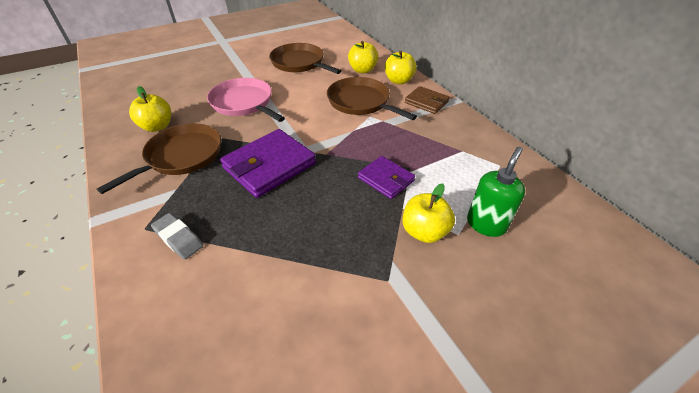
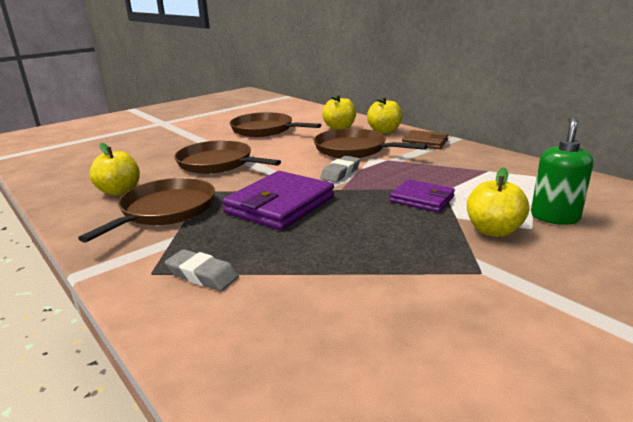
camera: 10 degrees left, 20 degrees down
(244, 103) = (218, 163): pink pan -> brown pan
(335, 132) = (340, 173): none -> grey eraser

